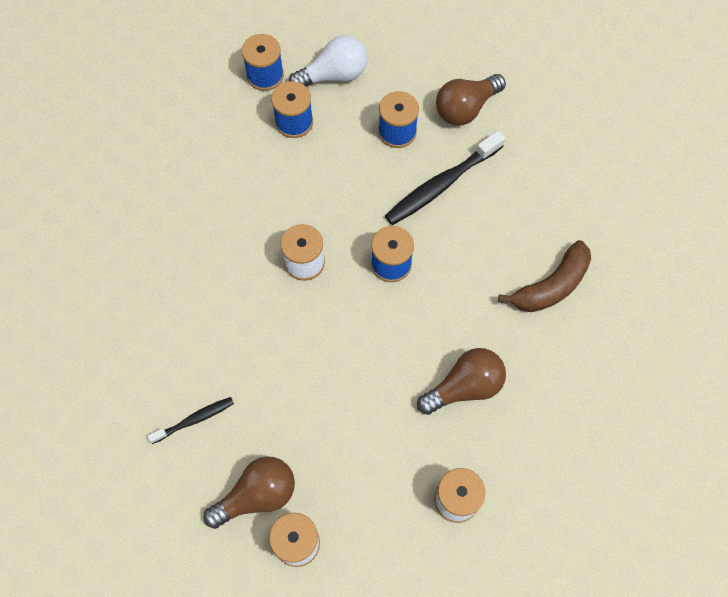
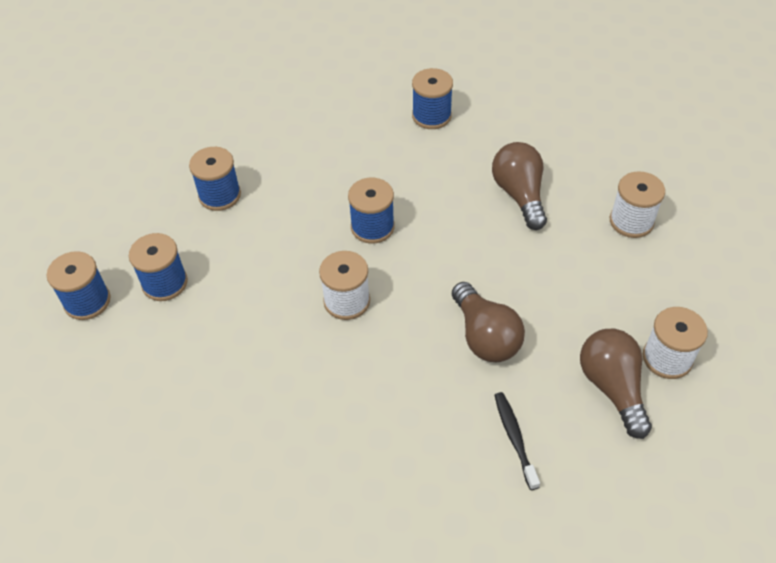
camera: 75 degrees left, 15 degrees down
(334, 75) = (121, 237): white light bulb -> none
(441, 184) = (296, 172): black toothbrush -> none
(465, 108) = (217, 138): brown light bulb -> brown light bulb (485, 336)
(551, 286) = (431, 116): brown banana -> blue spool

